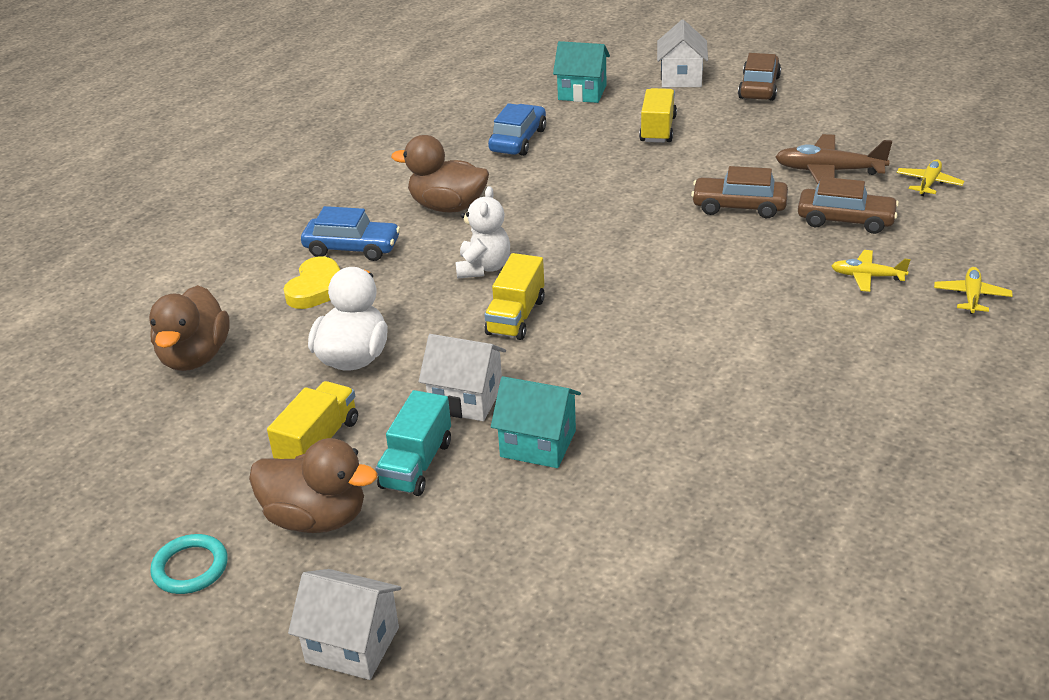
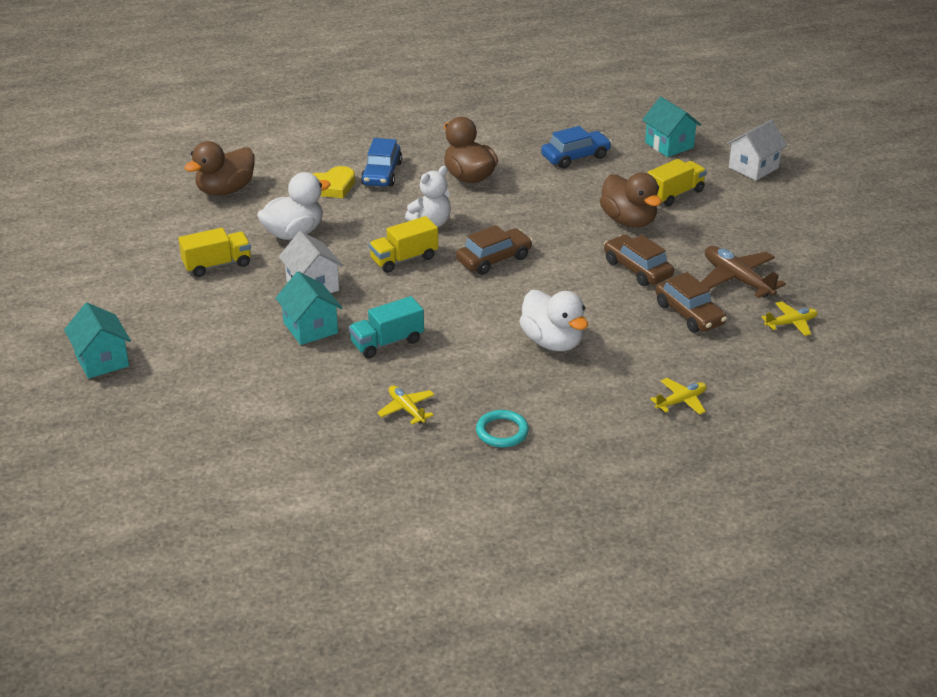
camera: 40 degrees right, 0 degrees up
(190, 568) = (89, 287): turquoise ring -> turquoise ring (502, 432)
(317, 518) = (166, 299): brown duck -> brown duck (629, 221)
(352, 248) = (382, 174): blue car -> blue car turned 45 degrees clockwise
(352, 645) = (102, 360): white house -> turquoise house
(416, 464) = (242, 302): turquoise truck -> turquoise truck (387, 342)
(759, 87) = (796, 201): brown car -> brown car (494, 259)
(784, 311) = (553, 342): none -> white duck
(867, 276) = (638, 353): yellow plane -> yellow plane (406, 409)

